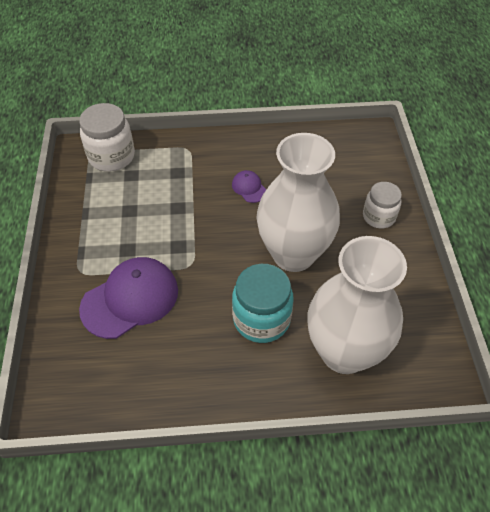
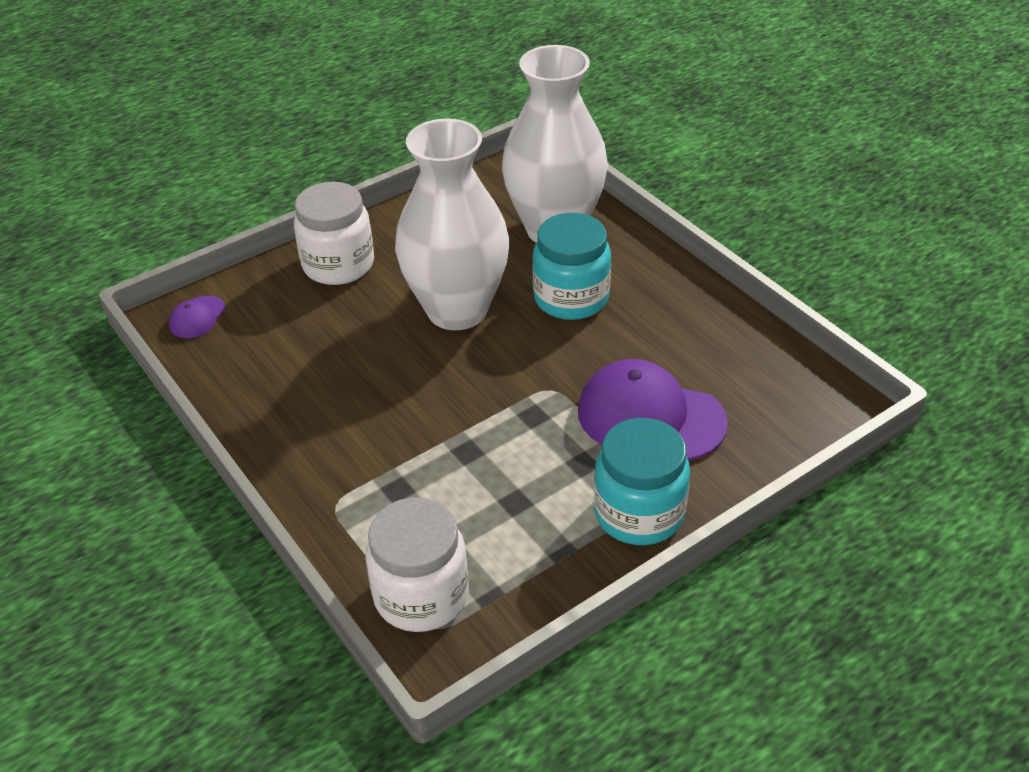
camera: 120 degrees left, 10 degrees down
(76, 254) = (639, 513): none -> turquoise jar
(249, 188) = (372, 396): purple cap -> purple cap (197, 317)
(378, 216) = (338, 265): white jar -> white jar, size x1.52

